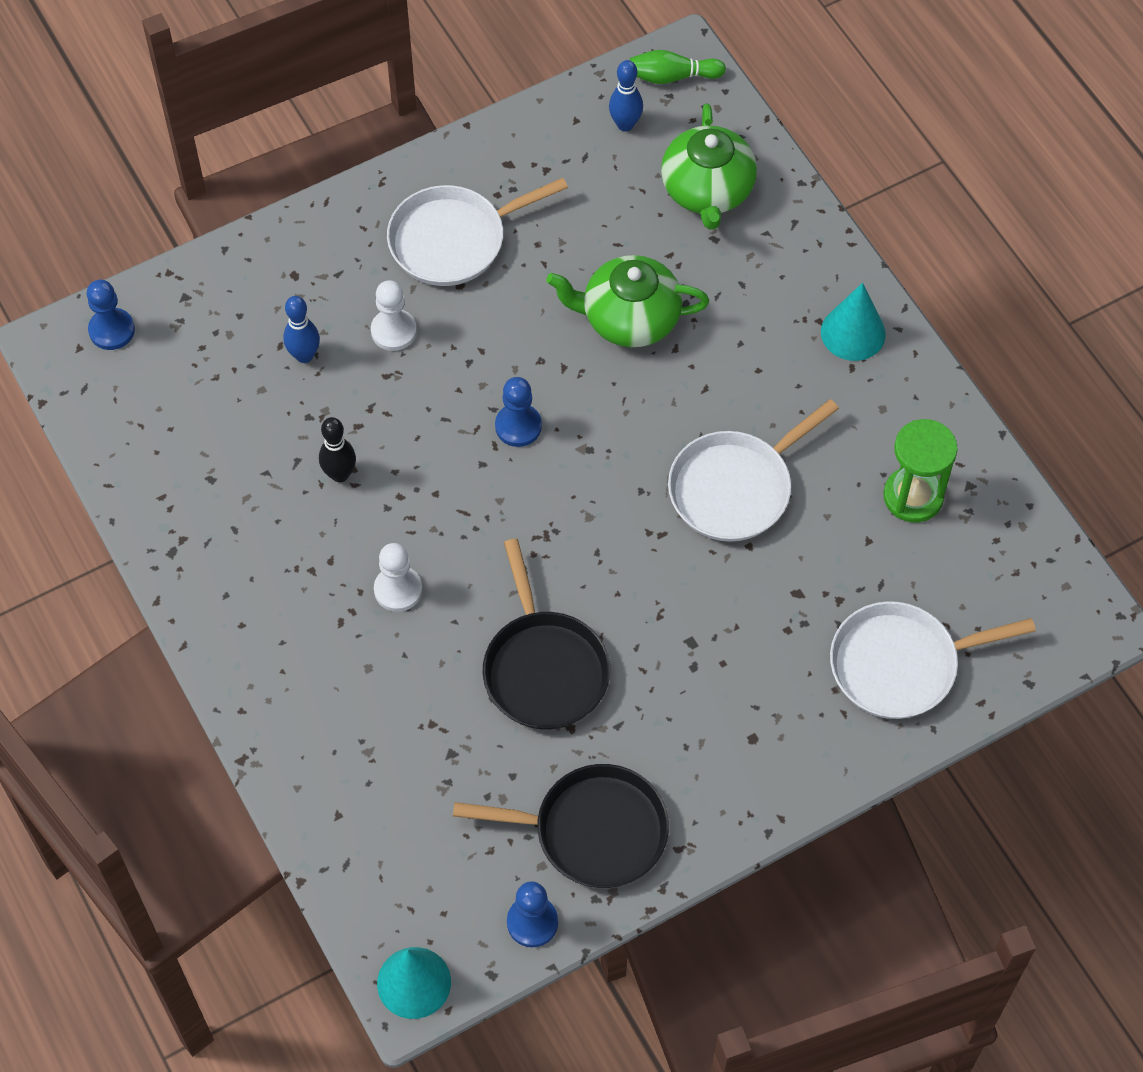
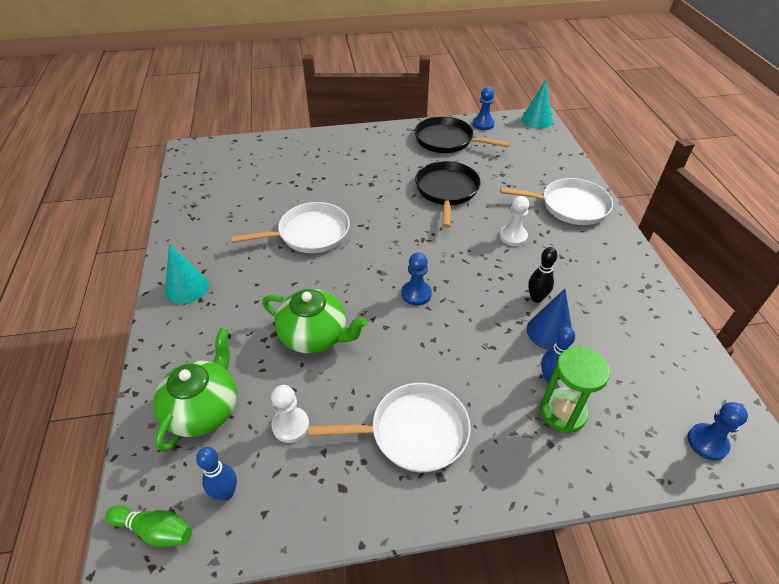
camera: 160 degrees left, 15 degrees down
(313, 422) = (549, 332): none -> blue cone
(393, 331) = (480, 375): white pawn -> white pawn (290, 425)
(900, 665) = (283, 156): white pan -> white pan (570, 206)
(913, 496) = (224, 208): green hourglass -> green hourglass (562, 412)

